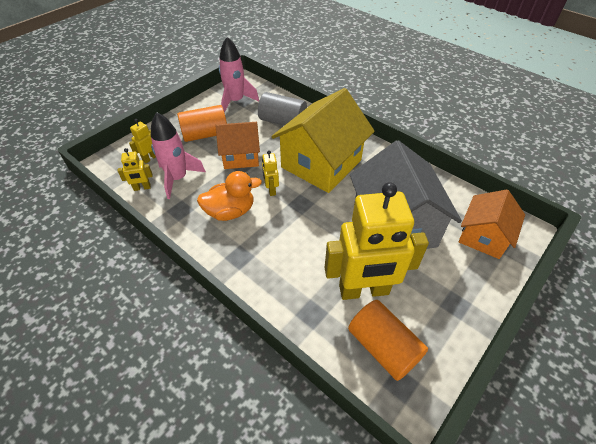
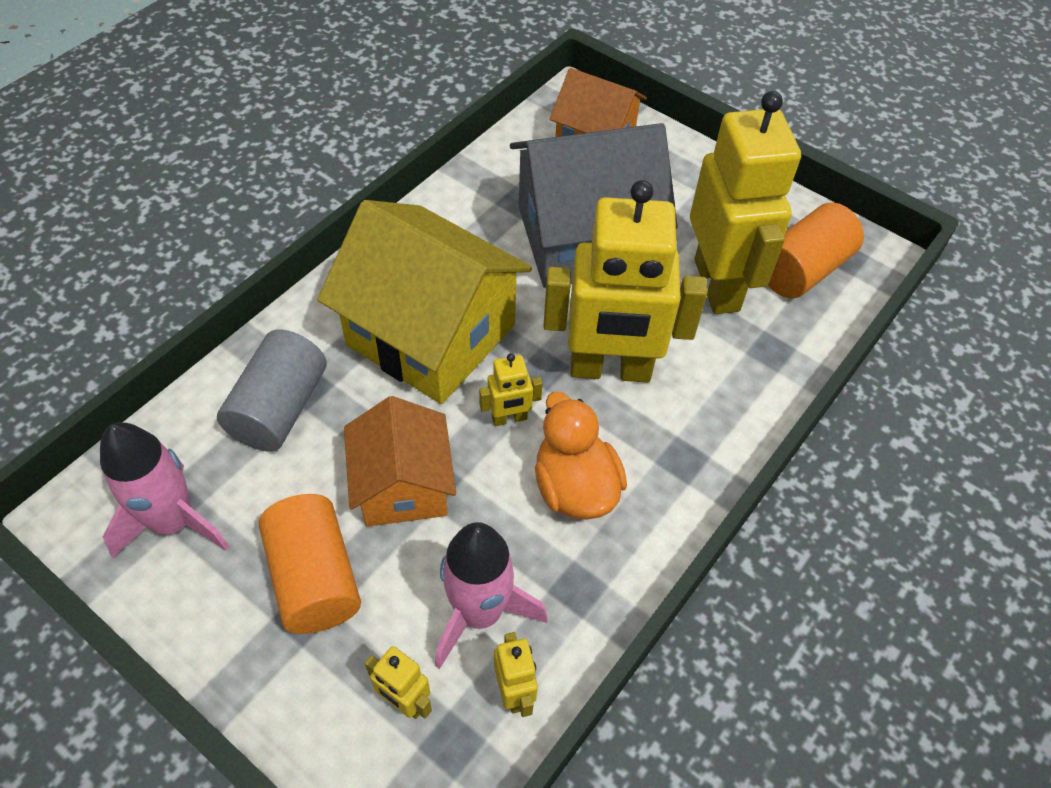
camera: 95 degrees left, 5 degrees up
(298, 230) = (610, 369): none -> yellow robot

